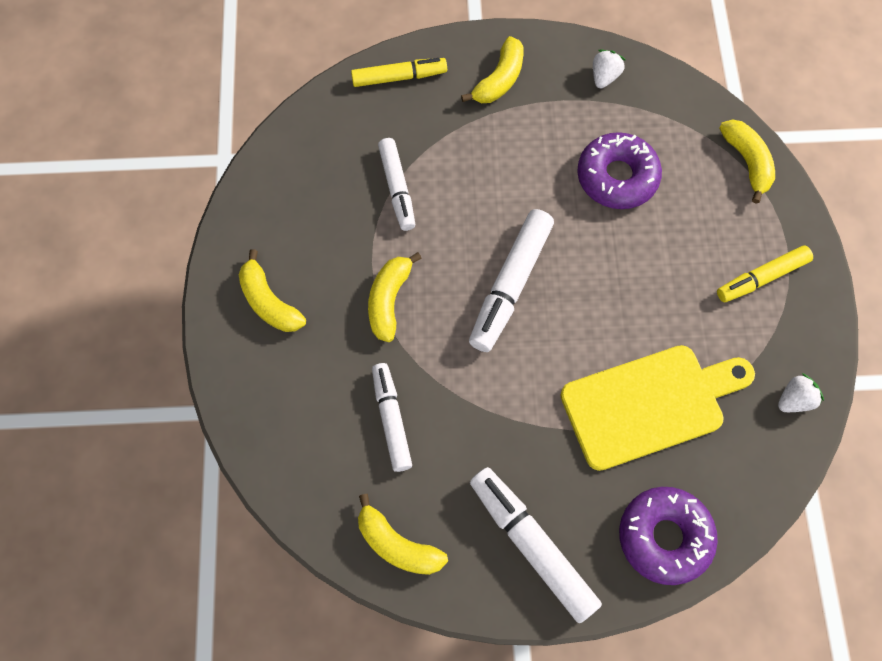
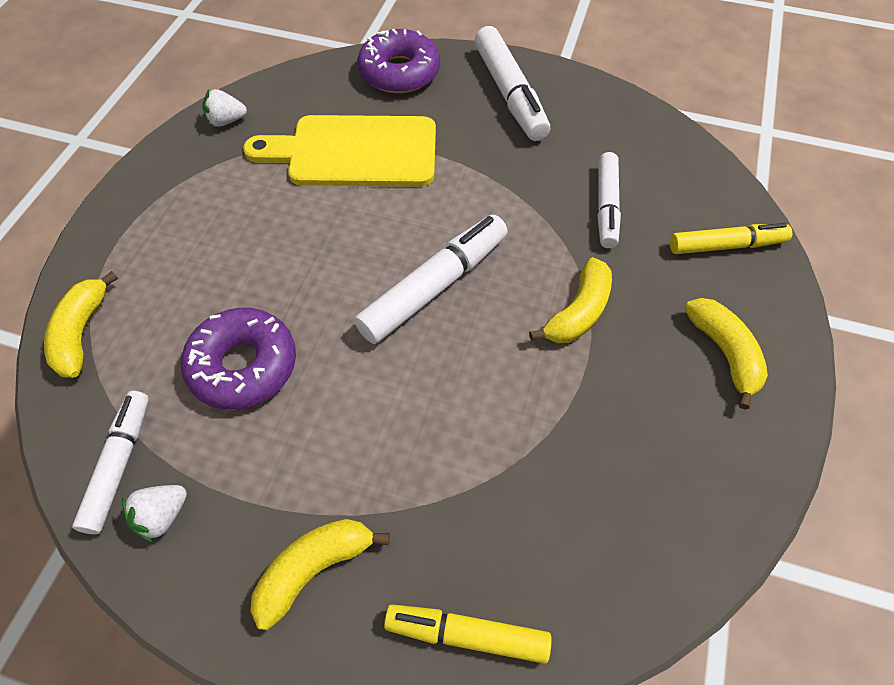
camera: 160 degrees left, 10 degrees down
(397, 188) = (528, 444): white marker -> white marker (119, 464)
(397, 545) = (625, 122): yellow banana -> none
(761, 278) = (172, 216): yellow marker -> yellow marker (726, 245)

